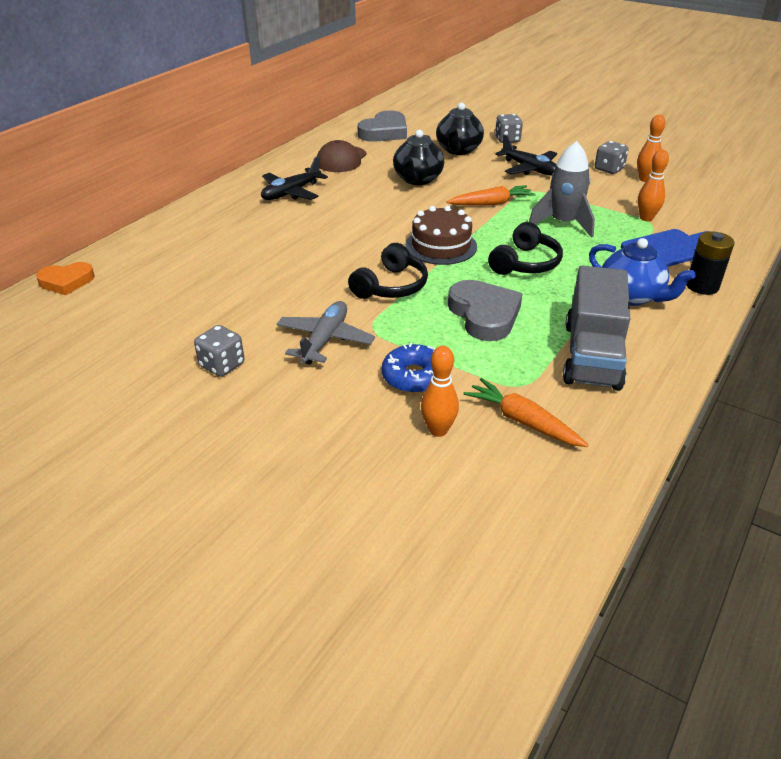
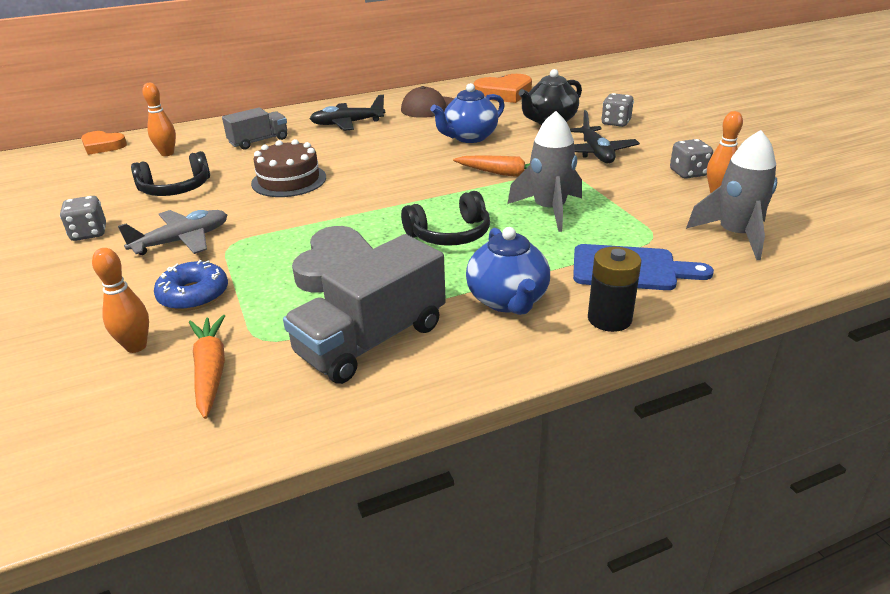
camera: 35 degrees right, 5 degrees down
(233, 231) = (258, 141): none -> grey truck
(384, 132) = (504, 93): grey heart -> orange heart
(391, 286) = (301, 216): black headphones -> black headphones (176, 189)
(417, 179) = (469, 137): black teapot -> blue teapot
(441, 246) = (397, 197): brown cake -> brown cake (289, 180)
(646, 218) = (654, 231): orange bowling pin -> orange bowling pin (167, 153)
(693, 207) = (735, 235): none -> grey rocket

